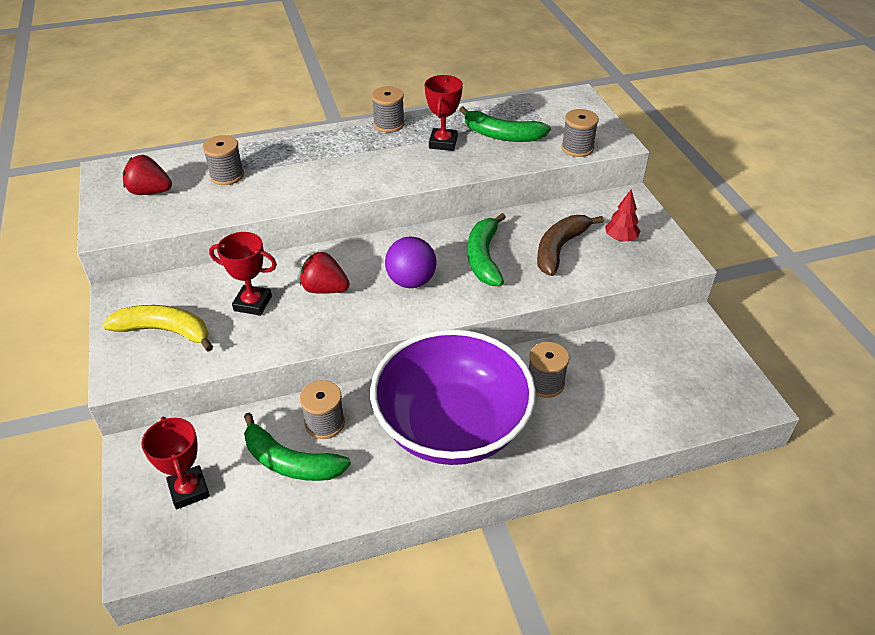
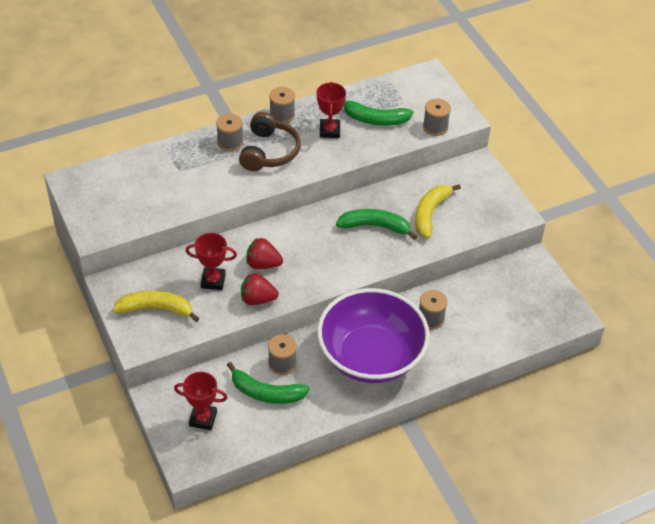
camera: 10 degrees left, 5 degrees up
(150, 192) = (113, 198): red strawberry -> red strawberry (257, 299)
(189, 490) = (203, 418): red trophy -> red trophy turned 45 degrees counterclockwise
(227, 175) = (168, 177): grey spool -> grey spool (230, 142)
(361, 158) = (269, 152): none -> brown headphones
(411, 281) = (325, 251): purple ball -> none
(484, 257) = (375, 226): green banana -> green banana turned 105 degrees clockwise
(559, 249) = (430, 213): brown banana -> yellow banana
(620, 238) = (474, 200): red tree -> none

